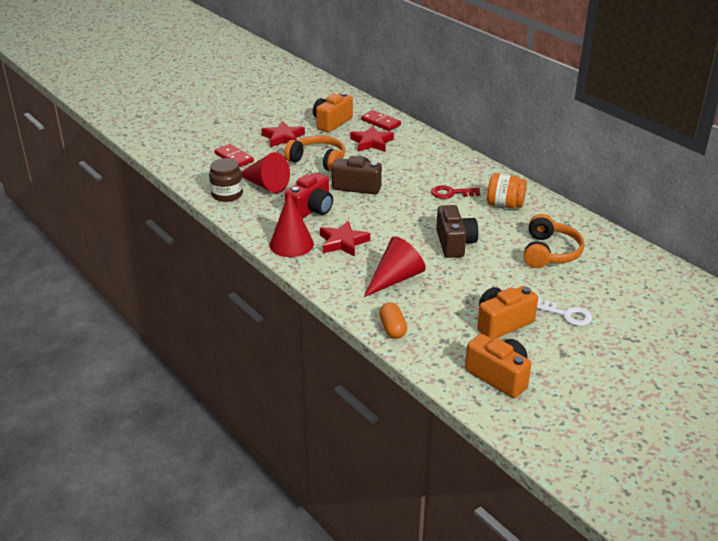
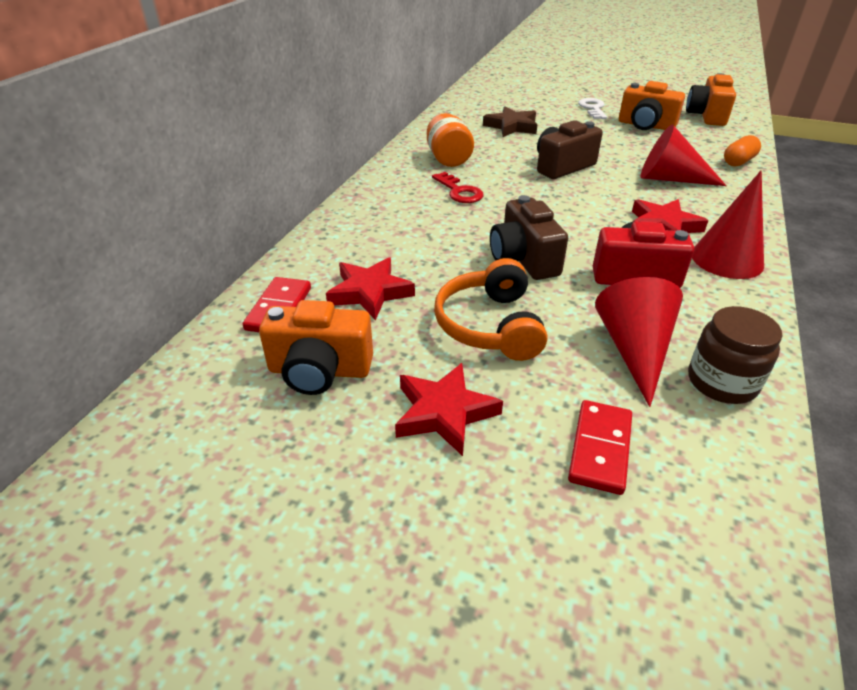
camera: 120 degrees left, 5 degrees up
(550, 252) = (511, 126): orange headphones -> brown star

